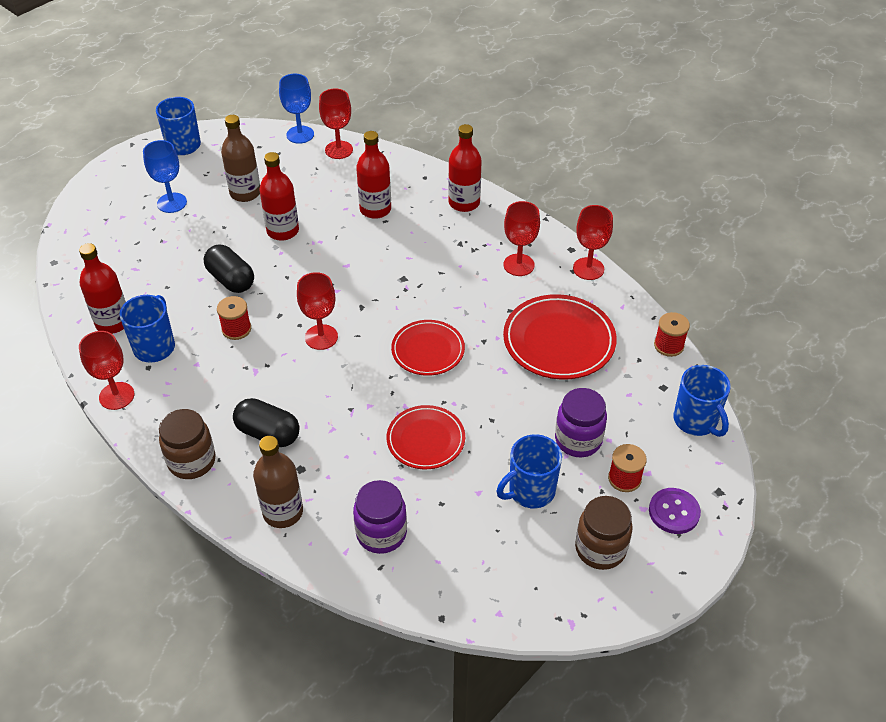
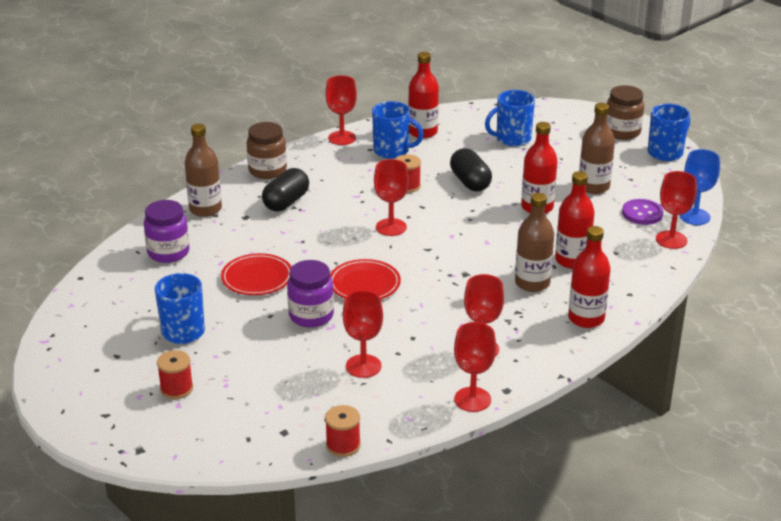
camera: 95 degrees right, 15 degrees down
(172, 203) = (576, 151): blue goblet -> none
(231, 279) = (470, 182): black capsule -> black capsule turned 75 degrees counterclockwise
(414, 234) = (532, 283): none -> brown bottle
(559, 341) = (363, 366): red plate -> red goblet
(578, 440) = (231, 365): purple jar -> purple jar (311, 316)
(600, 549) = (107, 364): brown jar -> brown jar (622, 132)
(674, 512) = (128, 415): purple button -> purple button (642, 213)
(696, 421) = (232, 448): blue mug -> blue mug (512, 139)

